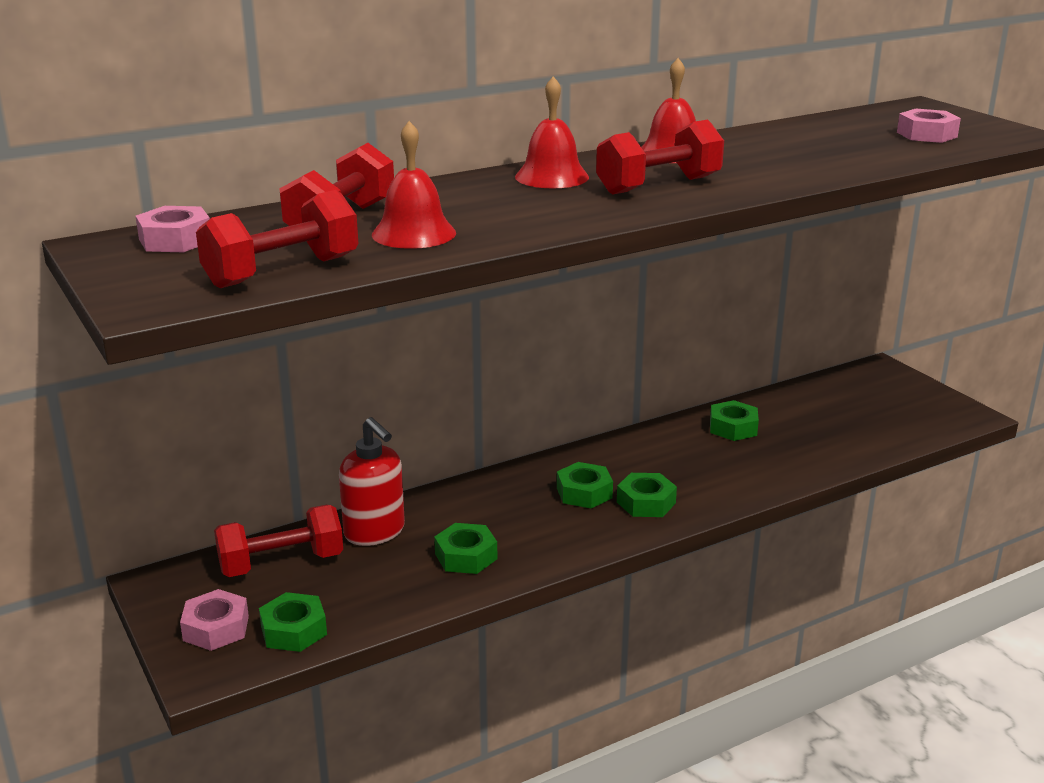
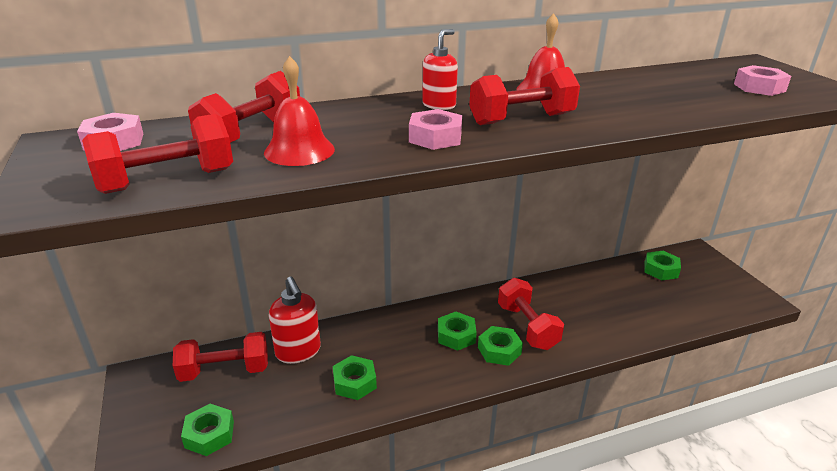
camera: 10 degrees right, 5 degrees up
(216, 628) = (157, 424): pink nut -> pink nut (435, 137)
(552, 177) = (439, 105): red bell -> red soap dispenser
(675, 474) = (527, 327): none -> red dumbbell
(733, 428) = (578, 291): green nut -> green nut (661, 270)

